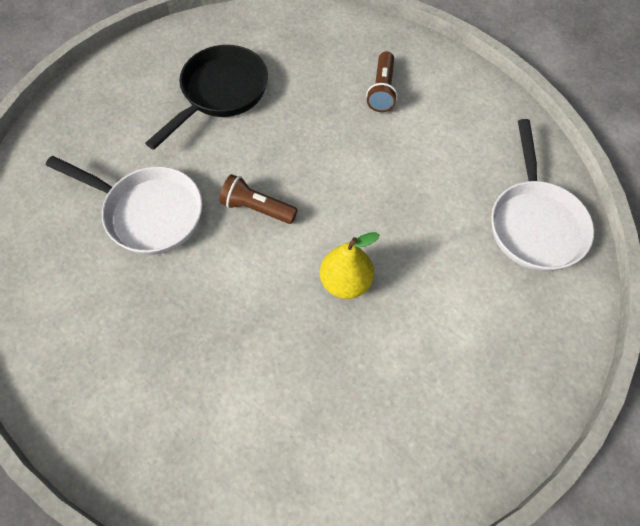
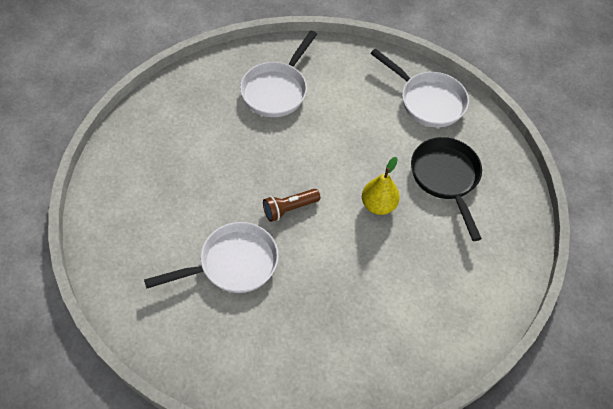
camera: 50 degrees left, 5 degrees down
(220, 93) = (186, 164): black pan -> black pan (446, 178)
(382, 90) = (276, 90): brown flashlight -> white pan

